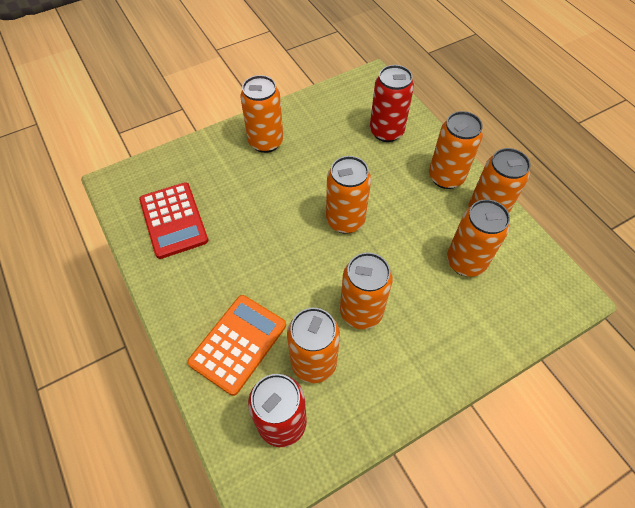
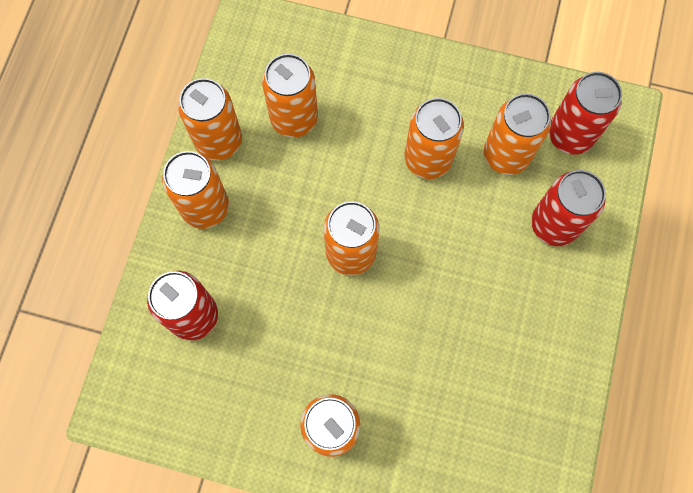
camera: 135 degrees left, 15 degrees up
(173, 220) = (515, 411): red calculator -> none
(238, 343) = (553, 225): orange calculator -> red can

